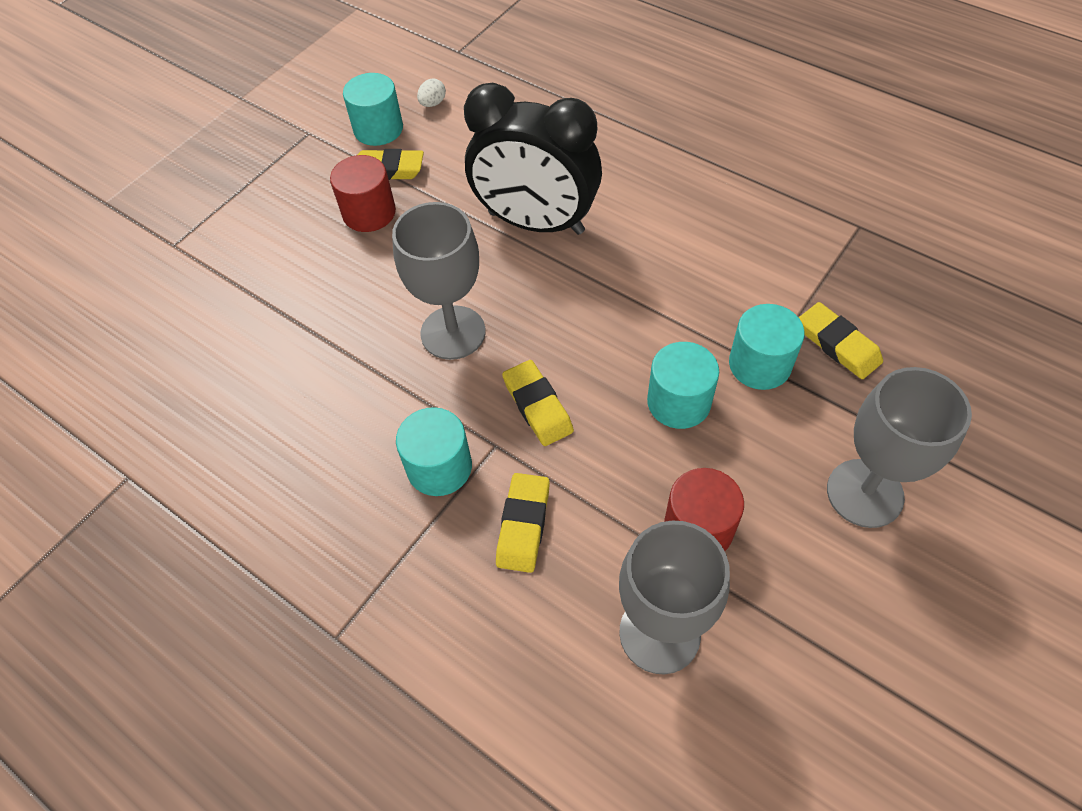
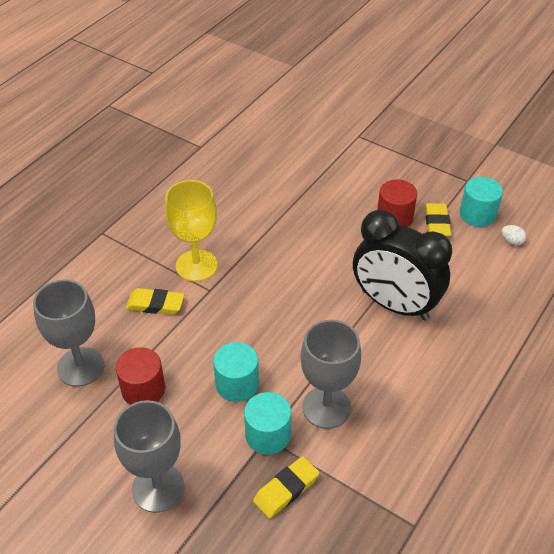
camera: 85 degrees right, 10 degrees down
(439, 467) = (196, 265): turquoise cylinder -> yellow goblet
(453, 332) = (294, 265): grey goblet -> grey goblet (326, 407)
(536, 223) = (394, 305): black clock -> black clock turned 75 degrees counterclockwise
(537, 406) = (237, 309): yellow eraser -> none

